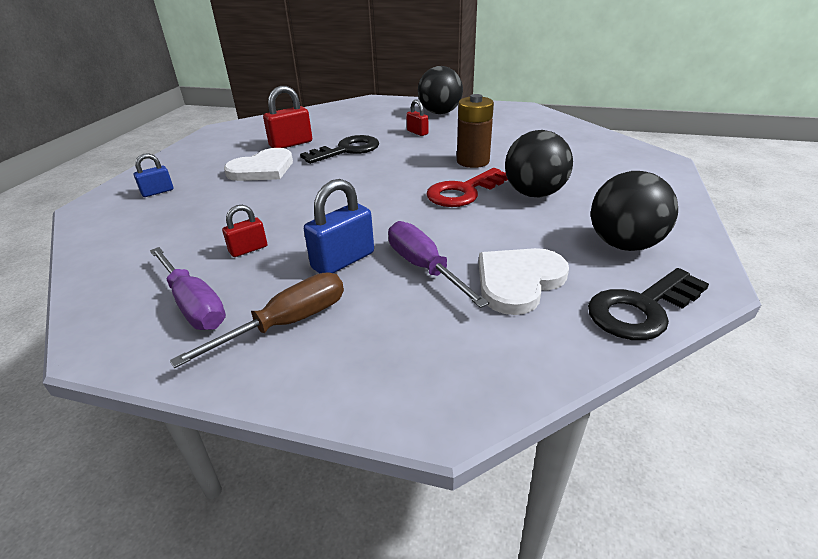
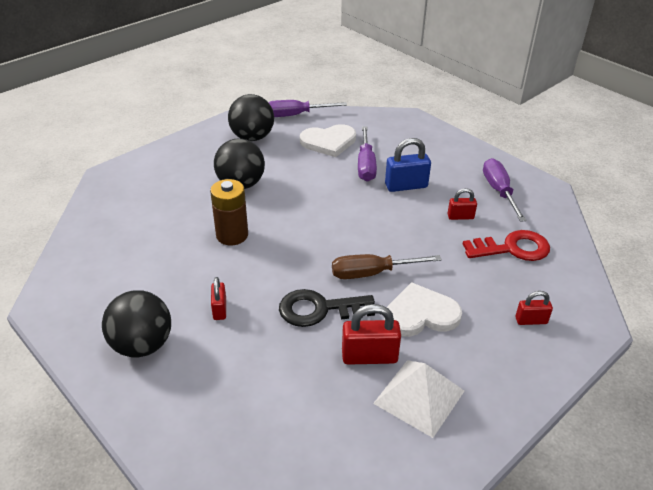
camera: 150 degrees left, 5 degrees up
(157, 192) = (531, 320): blue padlock -> red padlock
(246, 140) = (419, 397): none -> white pyramid
(287, 323) = (452, 164): brown screwdriver -> brown screwdriver (372, 273)
(464, 192) = (282, 206): red key -> red key (512, 248)
(641, 309) = (295, 115): black key -> purple screwdriver

